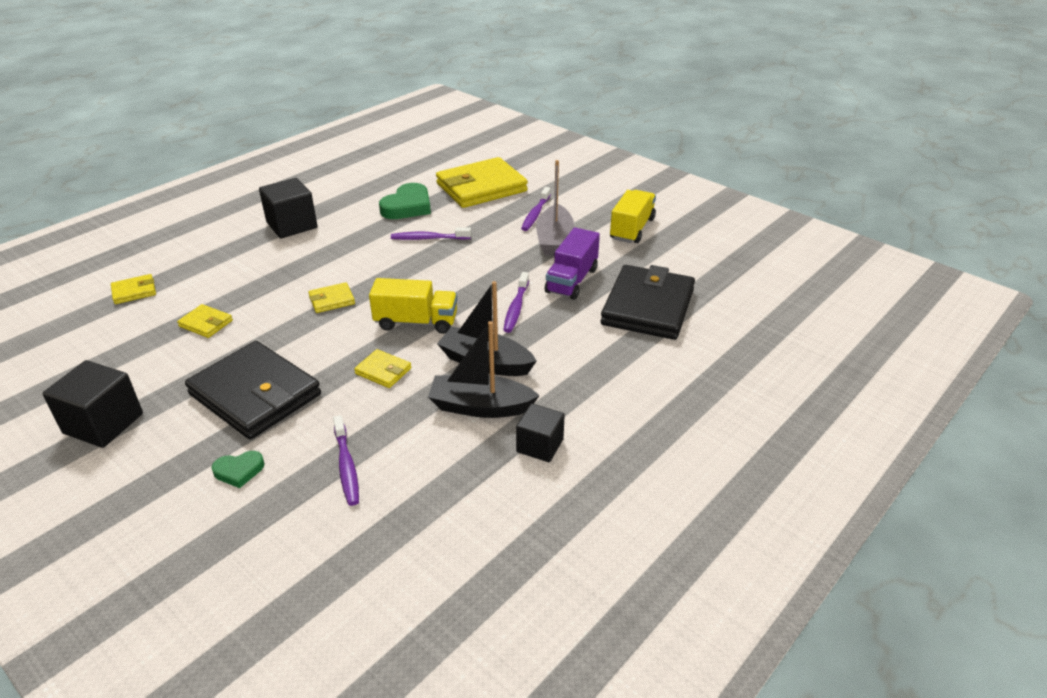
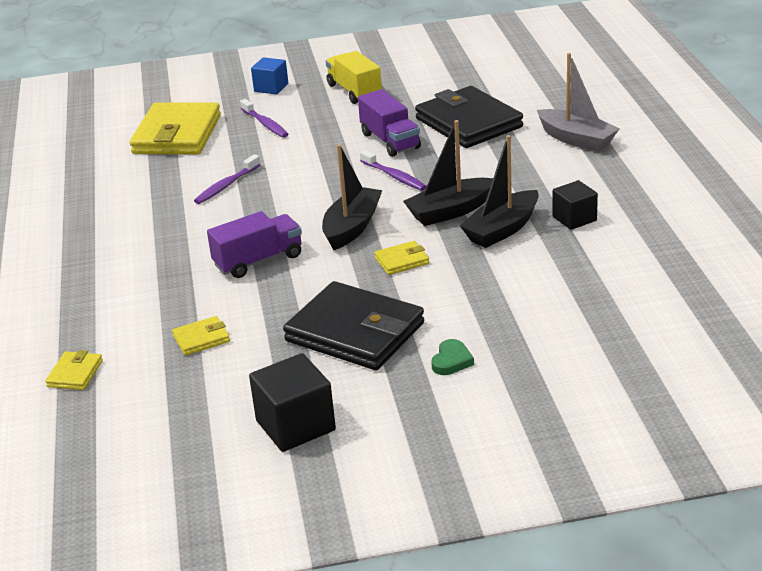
camera: 50 degrees left, 5 degrees down
(255, 395) = (355, 332): black wallet -> black wallet turned 45 degrees clockwise
(292, 225) = (84, 252): black cube -> none
(332, 300) = (258, 261): yellow wallet -> purple truck
(346, 466) = (504, 307): purple toothbrush -> none
(407, 206) = (151, 181): green heart -> none
(416, 322) = (352, 227): yellow truck -> black boat
(554, 240) = (319, 129): grey boat -> grey boat (576, 139)
(593, 192) = (271, 88): none -> blue cube

